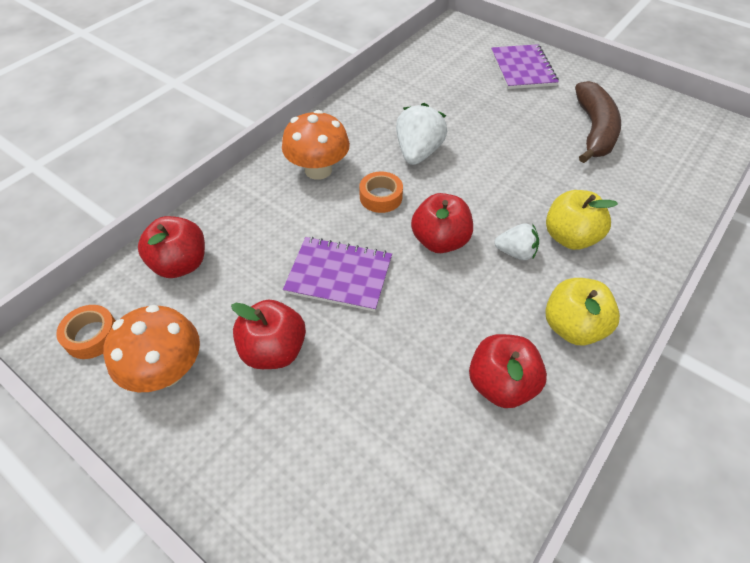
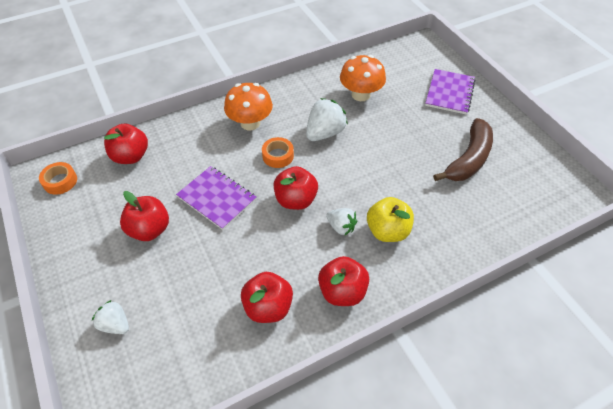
camera: 25 degrees right, 0 degrees up
(166, 371) = (86, 217): orange mushroom -> orange mushroom (360, 95)
(312, 502) = (115, 324): none -> white strawberry
(572, 327) = (342, 291): yellow apple -> red apple

